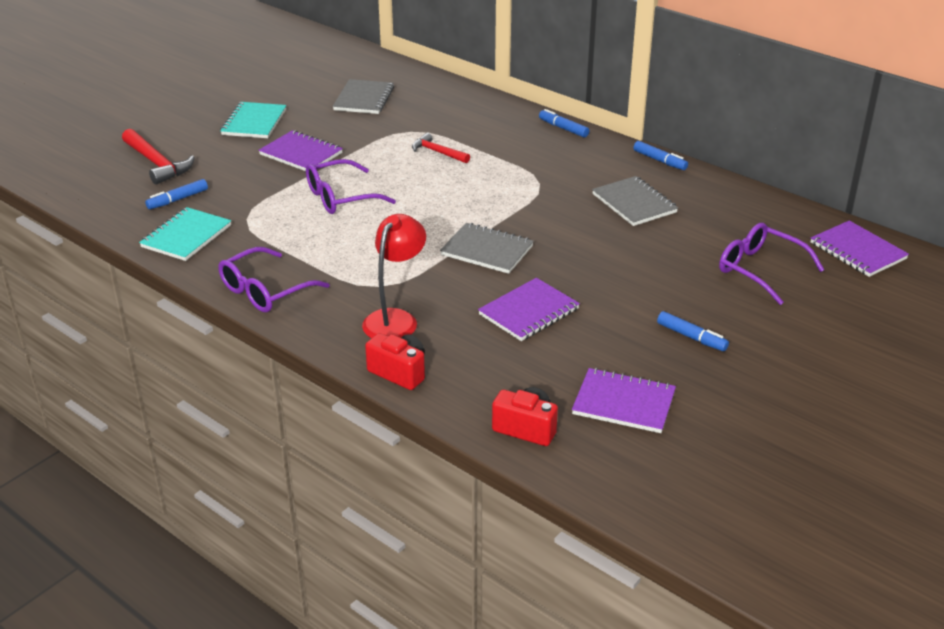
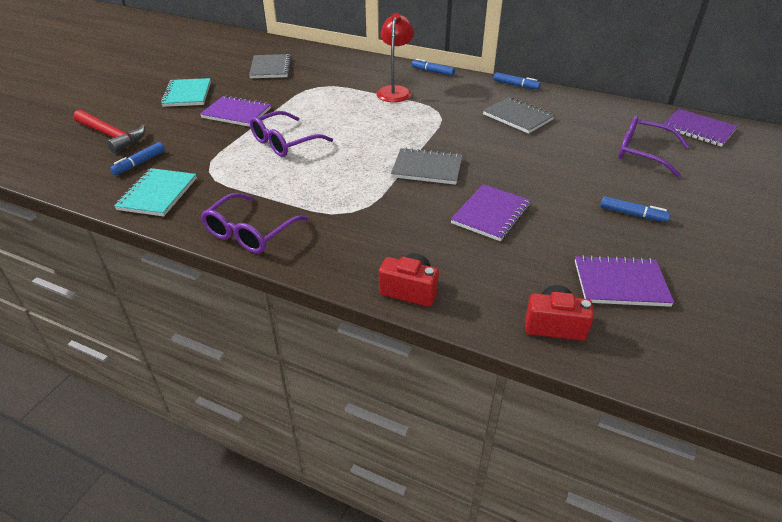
camera: 15 degrees left, 5 degrees up
(395, 319) = (381, 239): red lamp -> red lamp (395, 91)
(437, 152) = (347, 99): red hammer -> none

